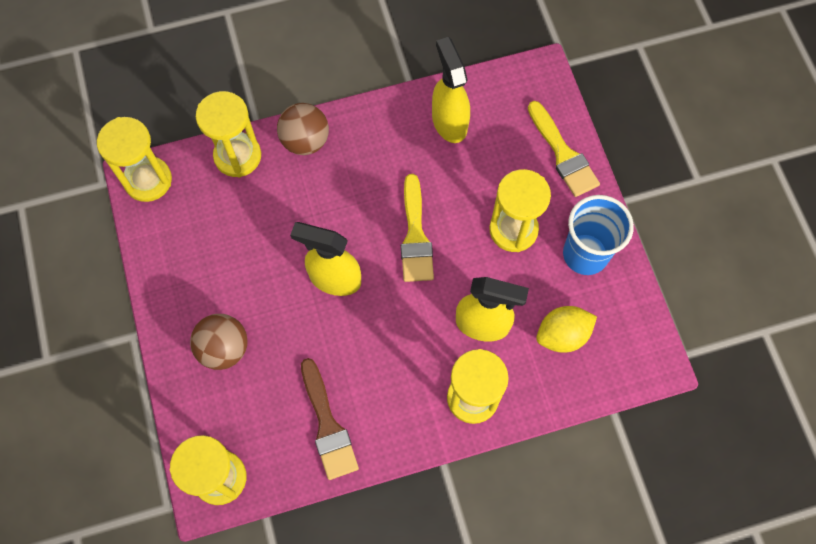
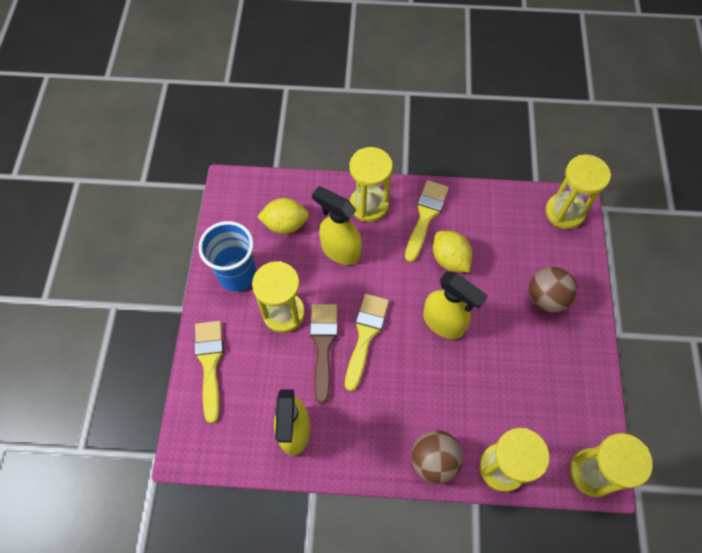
camera: 160 degrees left, 5 degrees down
(327, 425) = (479, 220): brown brush -> brown brush (323, 345)
(349, 359) = (449, 259): none -> yellow lemon
(396, 407) = (425, 216): none -> yellow brush

